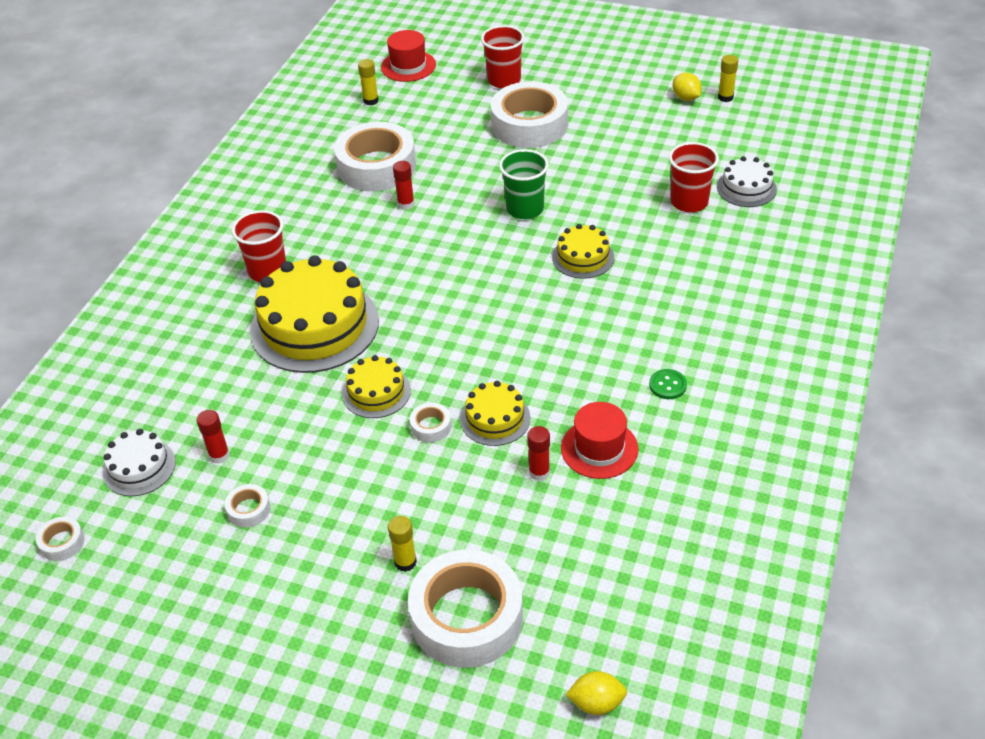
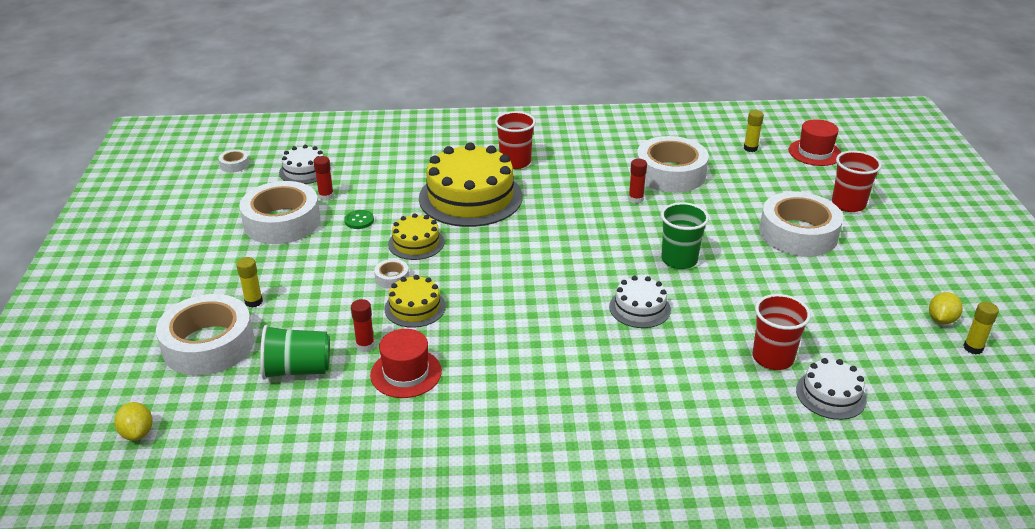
camera: 65 degrees right, 10 degrees down
(248, 510) = (282, 222): white tape -> white tape, size x2.41
(552, 538) = (297, 370): none -> green cup
(583, 257) = (639, 308): yellow cake -> white cake
(667, 385) = (503, 398): green button -> green button (359, 220)

